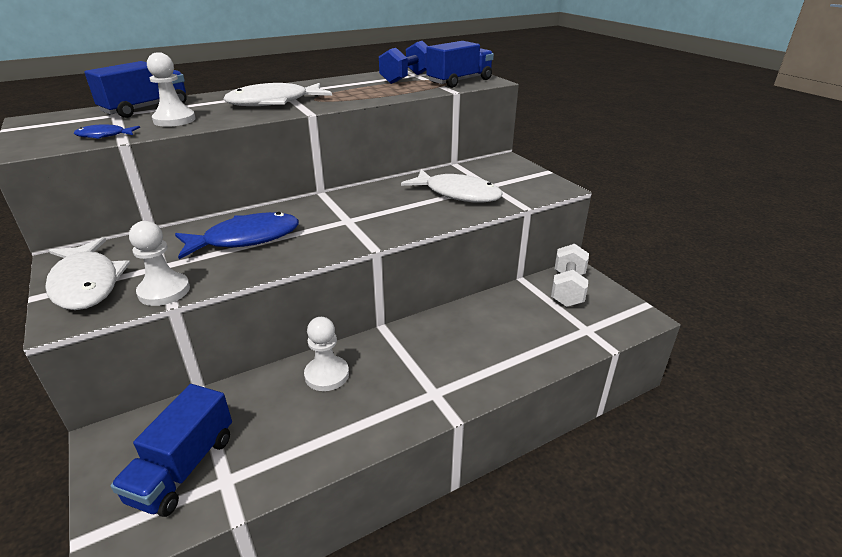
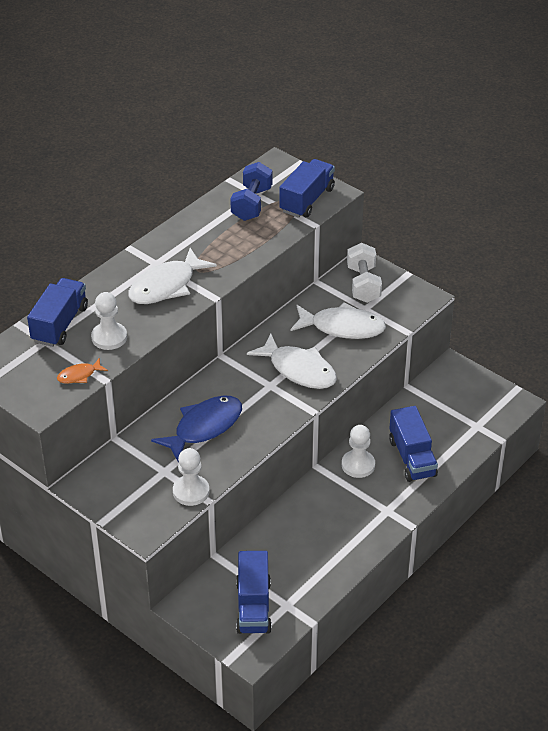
camera: 20 degrees left, 10 degrees up
(86, 283) = (126, 501): white fish -> white fish (299, 370)
(104, 136) = (79, 375): blue fish -> orange fish
(327, 375) = (301, 518): white pawn -> white pawn (358, 465)
(494, 343) = (412, 458): none -> blue truck
(567, 289) = (450, 388): white dumbbell -> white dumbbell (363, 284)

